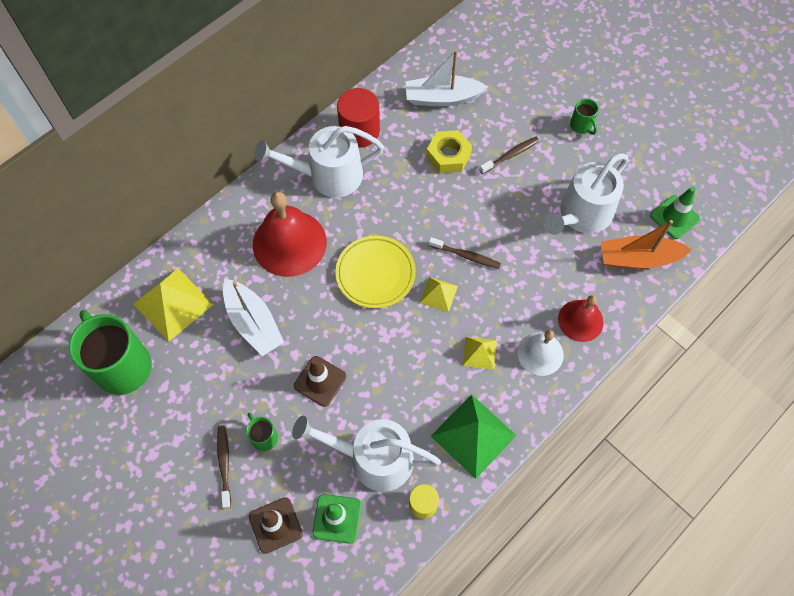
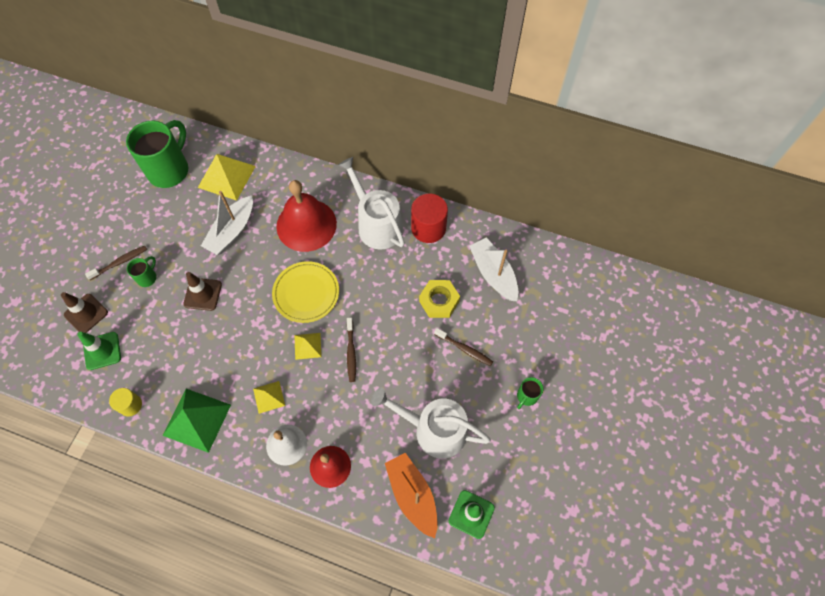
camera: 65 degrees right, 0 degrees up
(373, 458) = (155, 356): white watering can -> none

